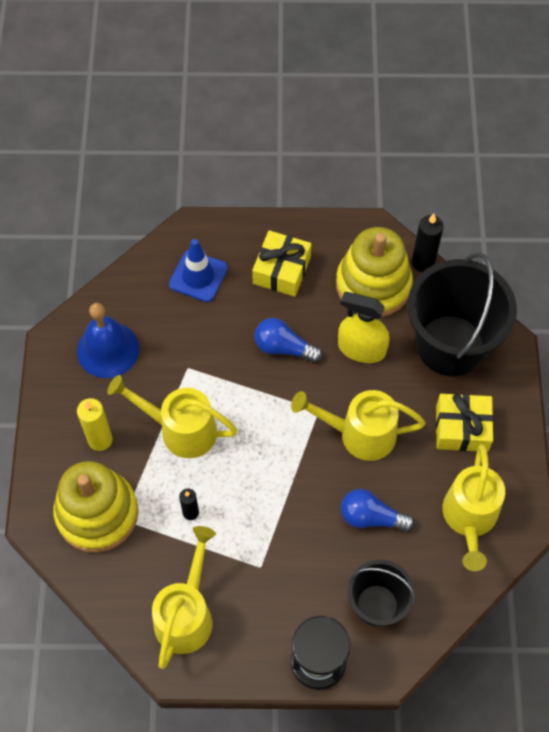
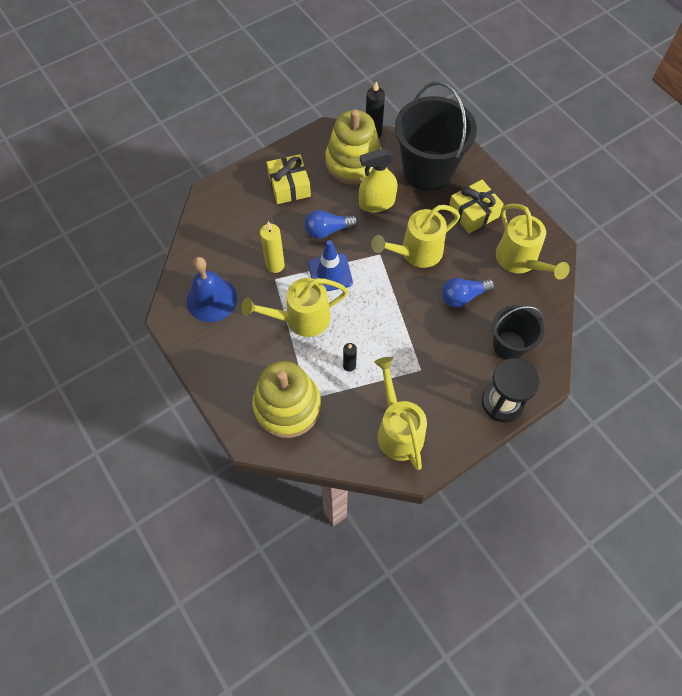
camera: 35 degrees left, 0 degrees up
(100, 440) = (252, 359): yellow candle -> yellow candle (275, 265)
(198, 276) = (237, 220): blue traffic cone -> blue traffic cone (330, 273)

